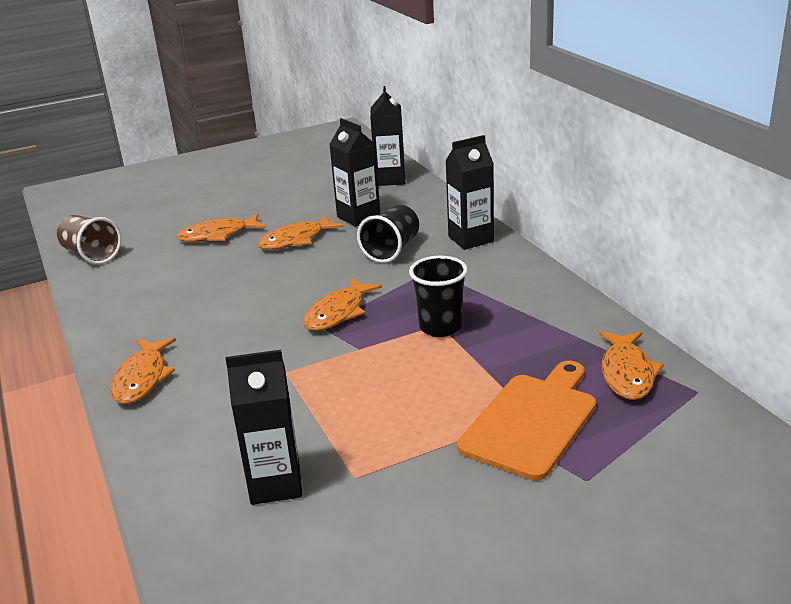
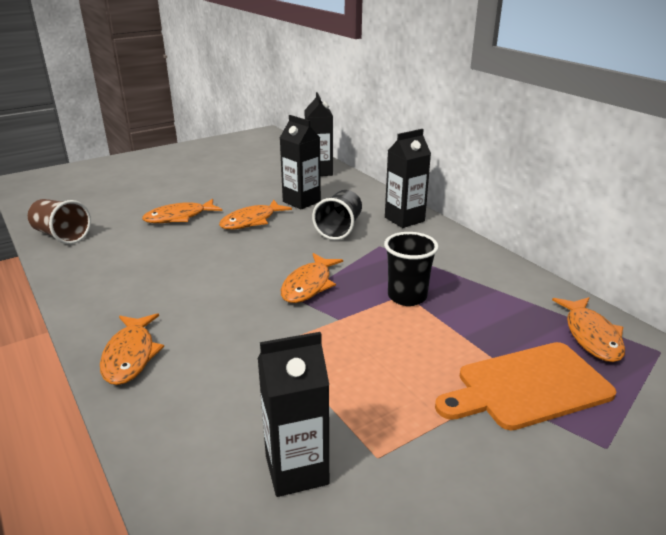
camera: 10 degrees left, 0 degrees up
(532, 421) = (528, 387): orange cutting board -> orange cutting board turned 135 degrees counterclockwise

